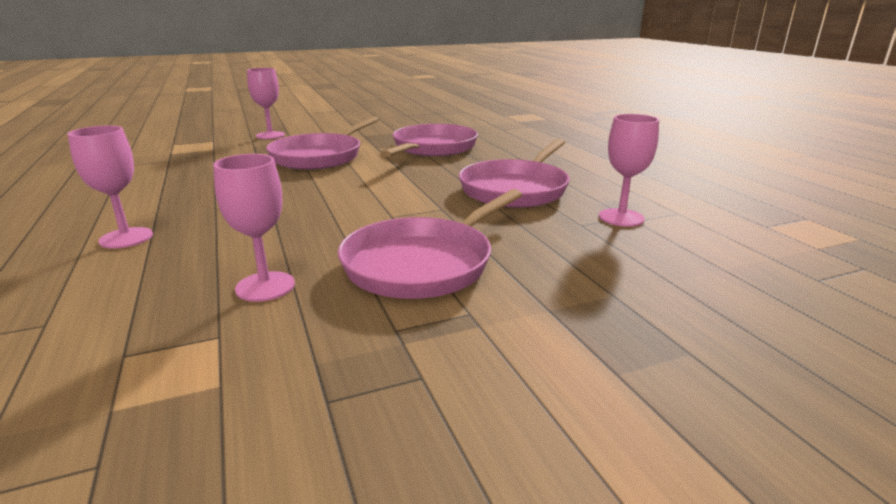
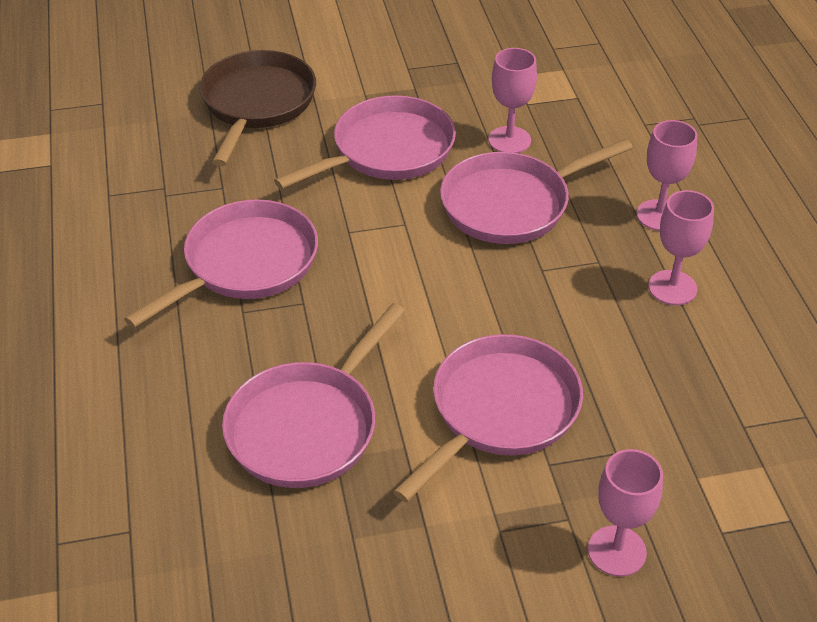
camera: 170 degrees left, 20 degrees up
(282, 234) = (511, 204): none -> pink pan
(621, 217) = (174, 193): pink goblet -> pink goblet (672, 288)
(623, 296) = (257, 104): none -> brown pan

